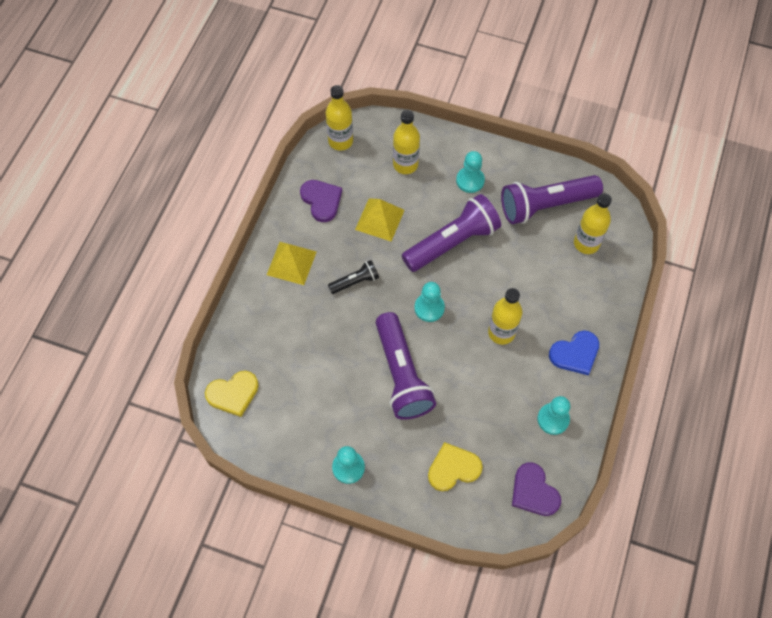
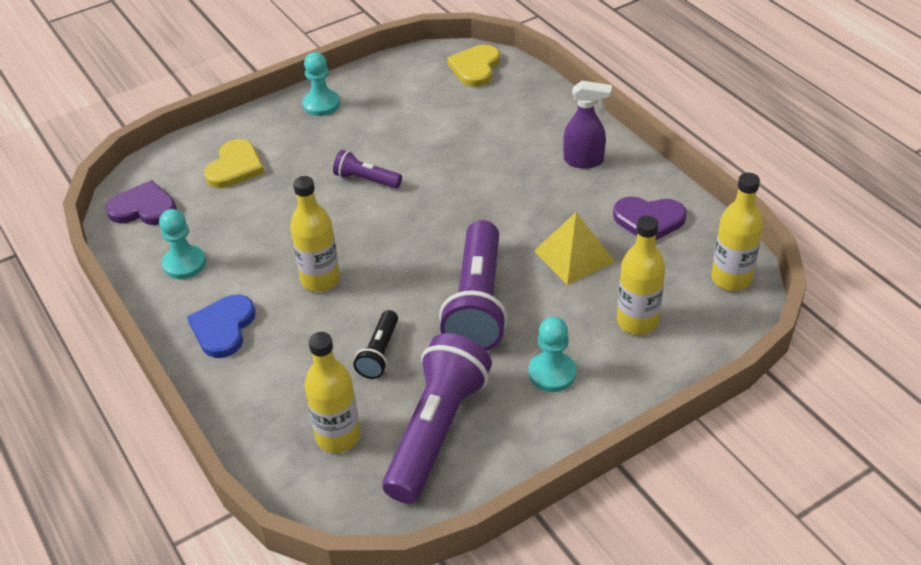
camera: 130 degrees right, 20 degrees down
(291, 263) = (584, 161): yellow pyramid -> purple spray bottle
(355, 281) = (510, 197): black flashlight -> black flashlight (379, 353)
(402, 374) = (366, 180): purple flashlight -> purple flashlight, size x0.49
(429, 308) = (415, 238): turquoise pawn -> none

